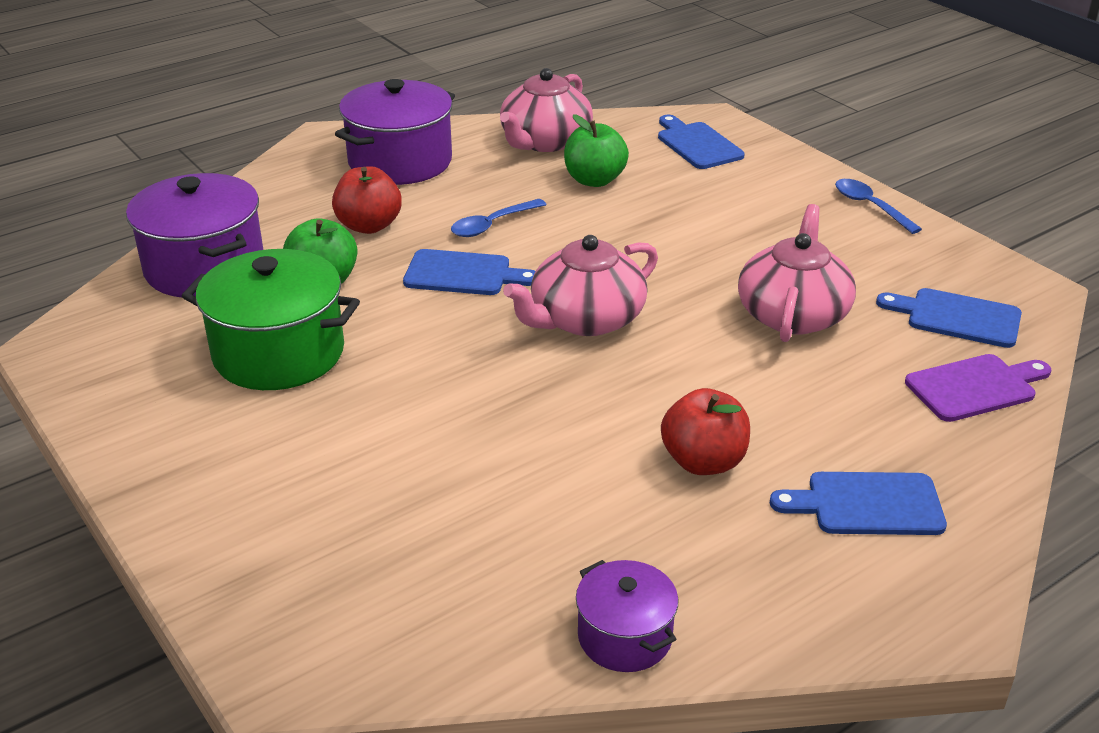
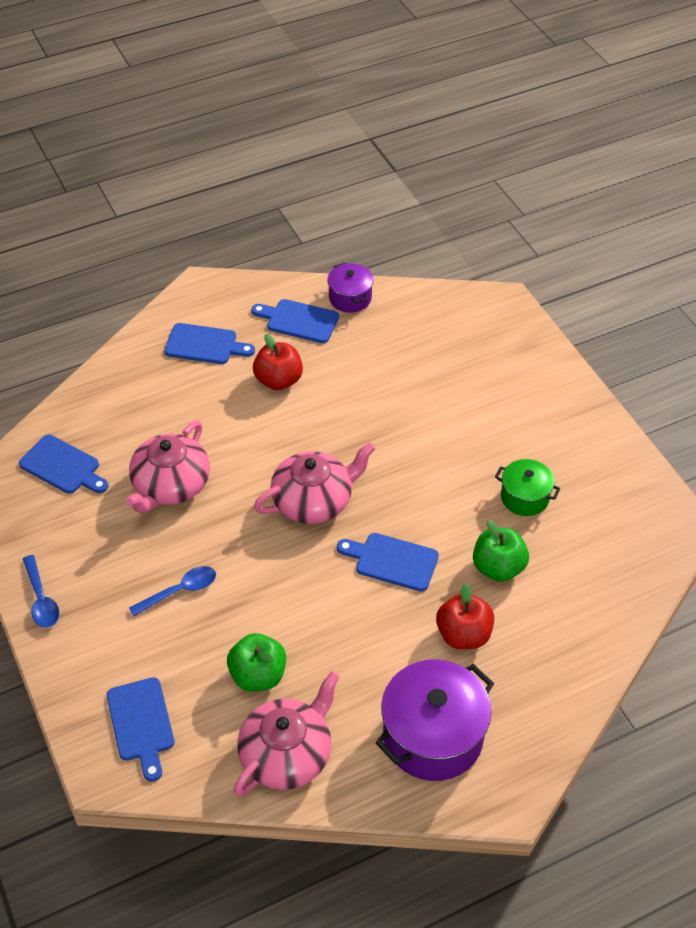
camera: 170 degrees left, 15 degrees up
(205, 267) = (592, 598): purple pot -> none
(279, 353) = (524, 497): green pot -> green pot, size x0.55
(492, 225) = (361, 620): blue spoon -> blue spoon (180, 591)
(713, 573) = (299, 320): none -> blue cutting board
(975, 387) = (94, 409): purple cutting board -> none

